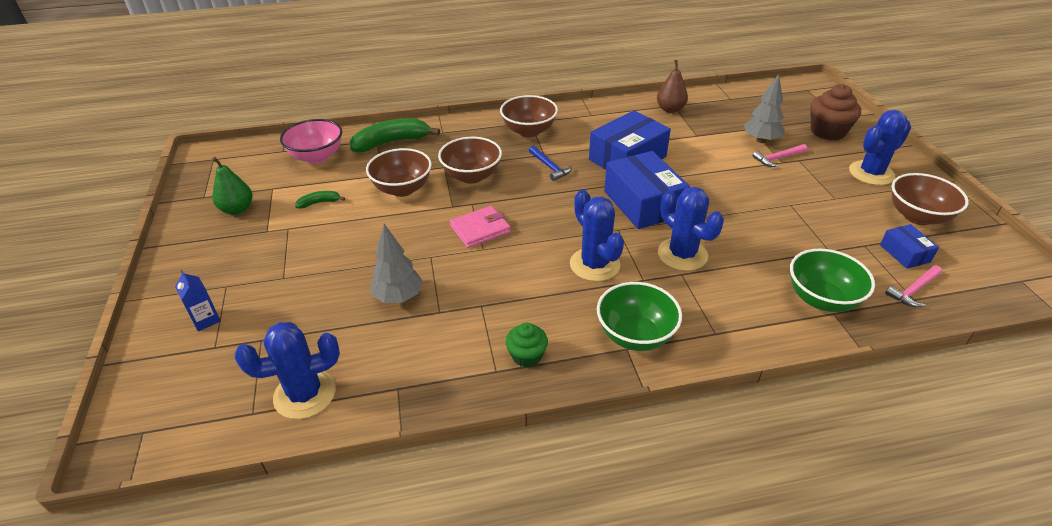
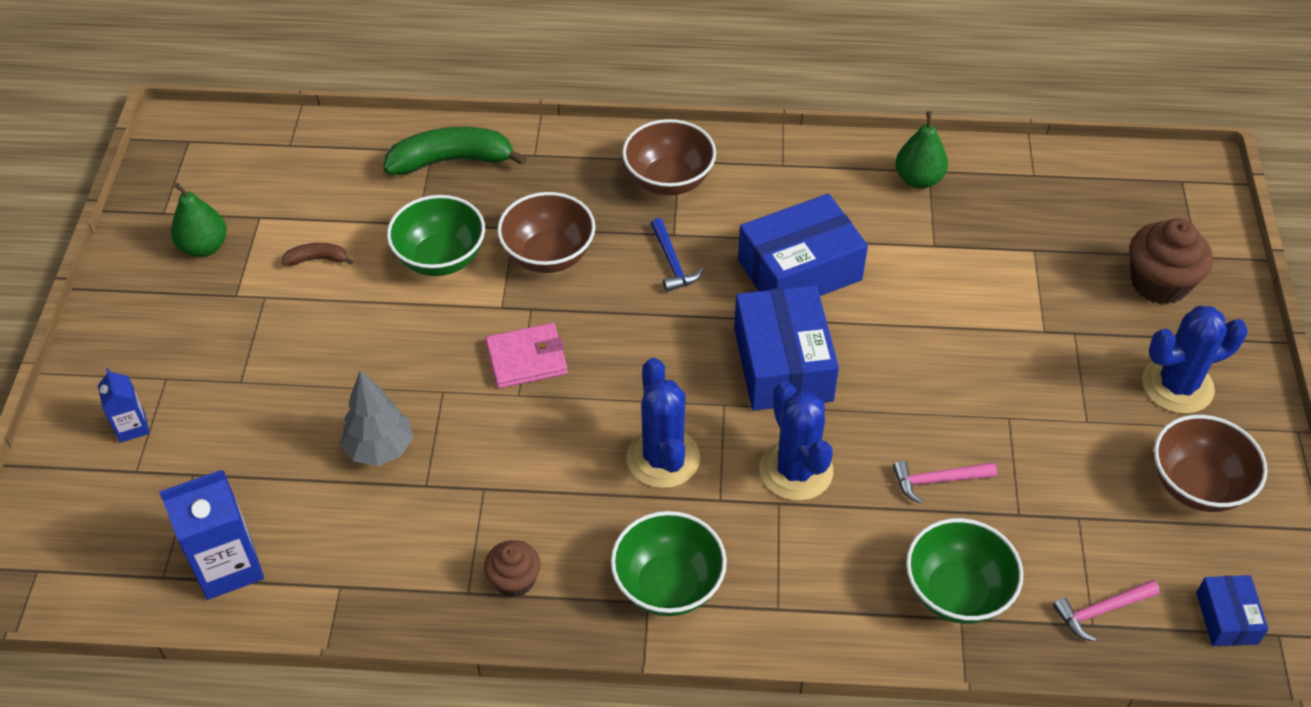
camera: 15 degrees right, 10 degrees up
(305, 394) = (228, 566): blue cactus -> blue carton
(317, 157) = (335, 167): pink bowl -> none
(319, 203) = (317, 259): green banana -> brown banana
(402, 189) = (440, 258): brown bowl -> green bowl
(527, 356) = (514, 580): green cupcake -> brown cupcake
(670, 109) = (918, 179): brown pear -> green pear
(761, 140) = (1035, 278): grey tree -> none
(778, 158) = (1041, 322): pink hammer -> pink hammer (937, 481)
(904, 253) = (1130, 546): blue box -> blue box (1226, 618)

